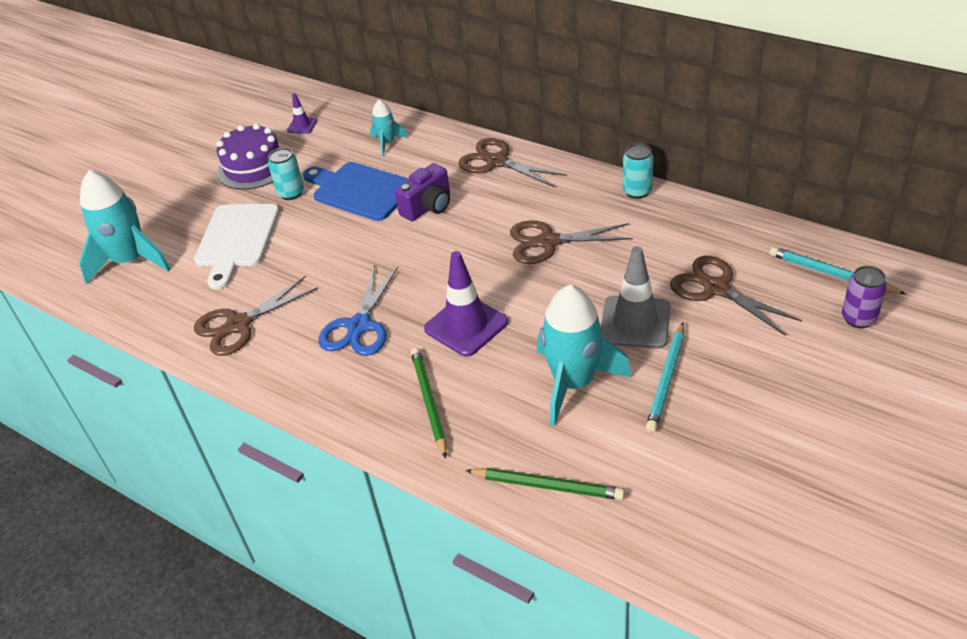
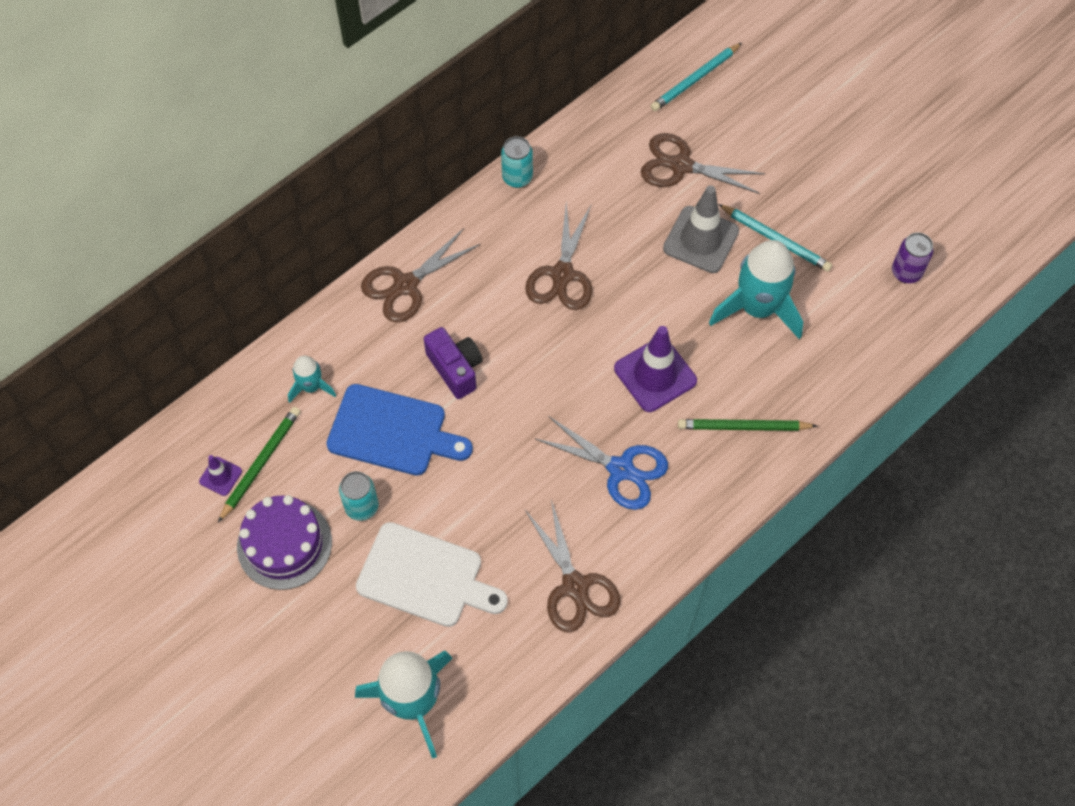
camera: 80 degrees left, 20 degrees up
(360, 190) = (392, 431): blue cutting board -> blue cutting board turned 120 degrees counterclockwise
(547, 486) = (863, 359): green pencil -> green pencil (261, 464)
(716, 288) = (681, 166): brown scissors -> brown scissors turned 45 degrees clockwise
(858, 318) = (753, 85): purple can -> purple can (906, 272)

